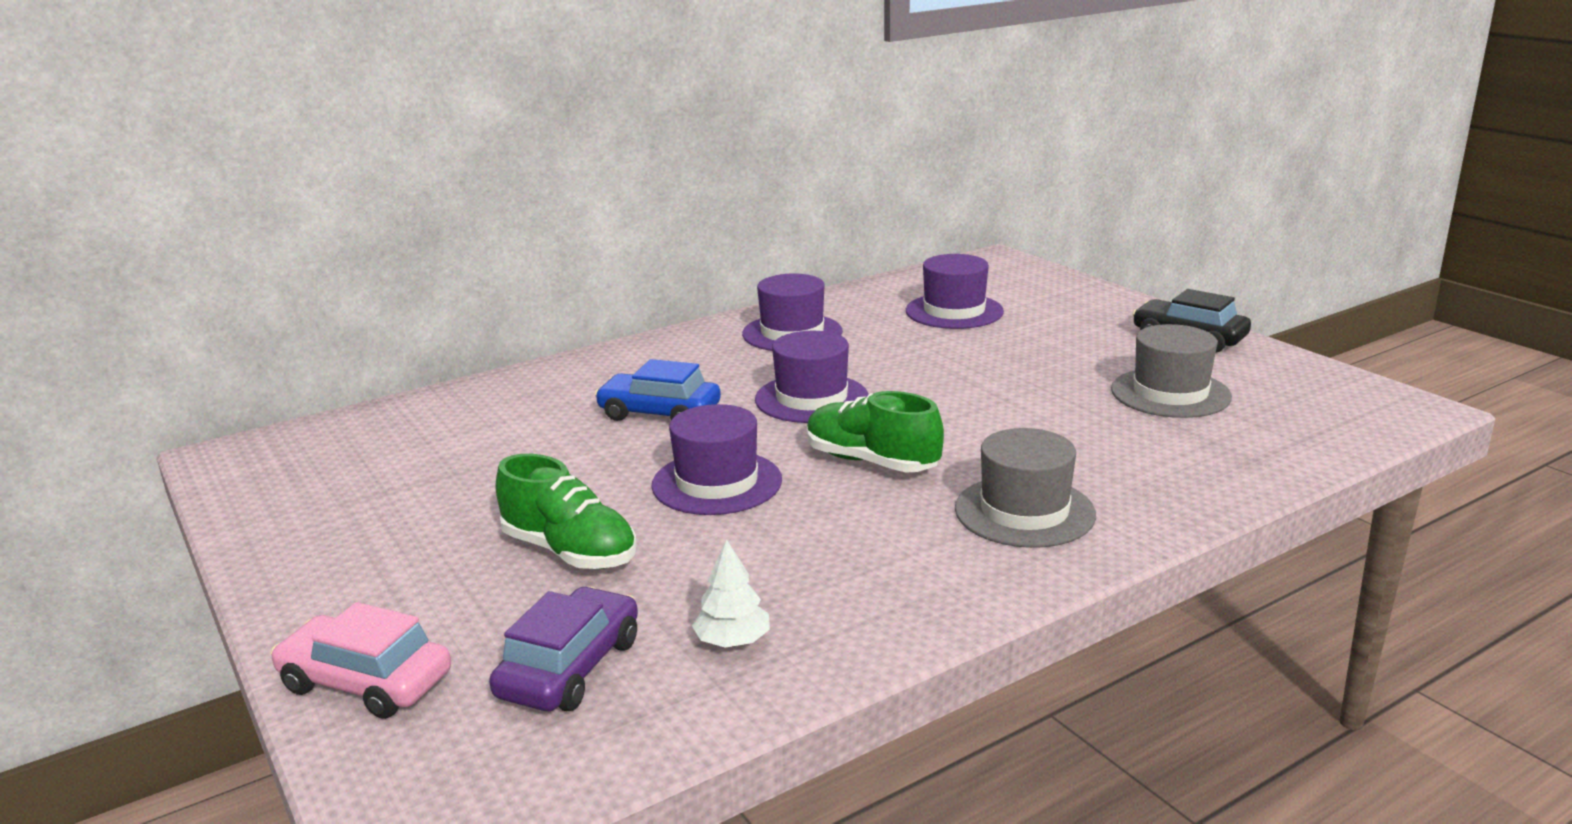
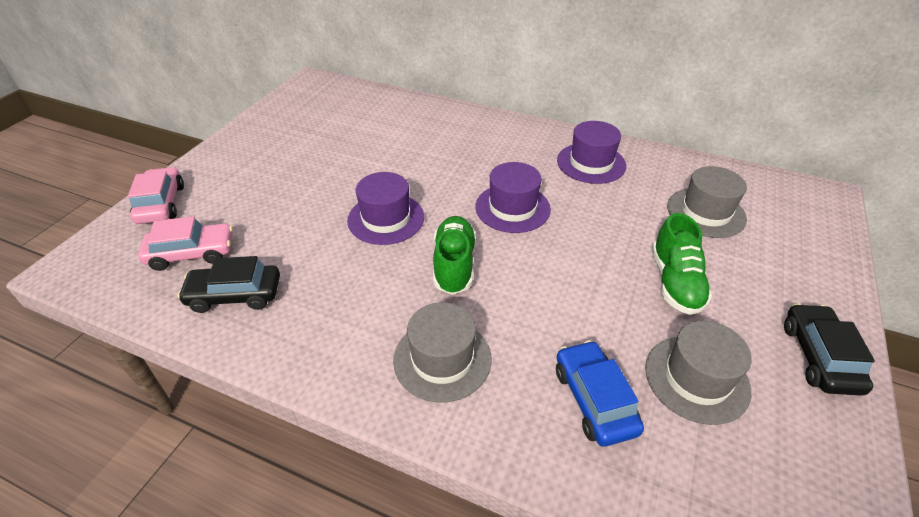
camera: 55 degrees right, 20 degrees up
(570, 552) = (288, 205): green shoe -> green shoe (675, 282)
(570, 668) = (192, 253): purple car -> pink car
(659, 413) = (445, 165): blue car -> blue car (594, 399)
(733, 641) = (235, 295): white tree -> black car
(954, 311) = (706, 212): purple hat -> grey hat

